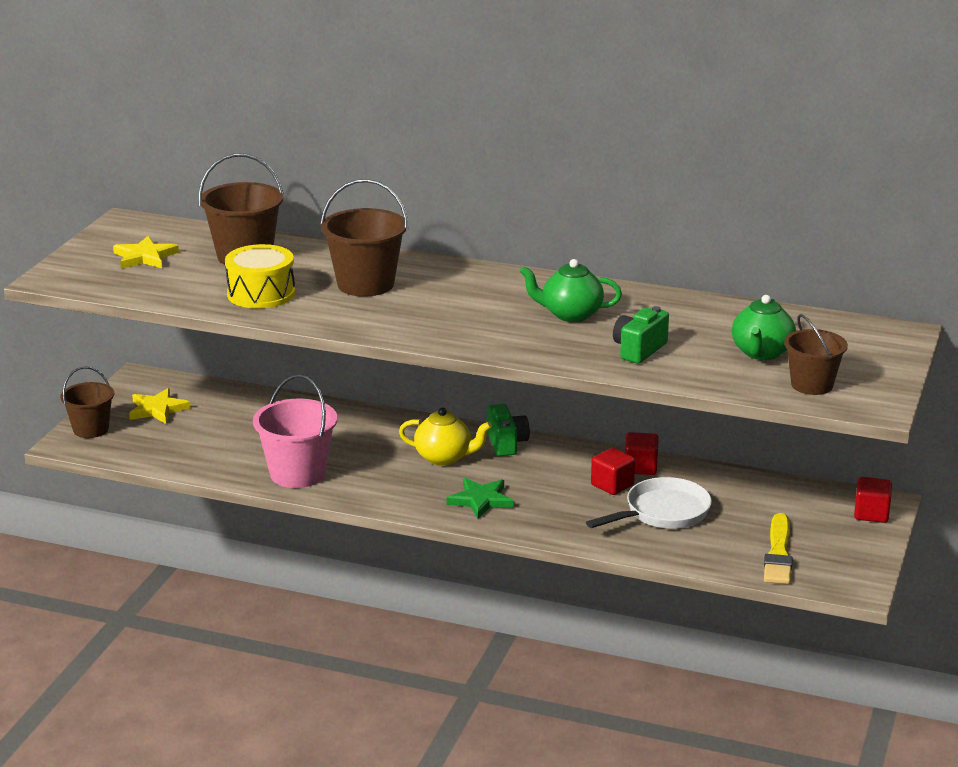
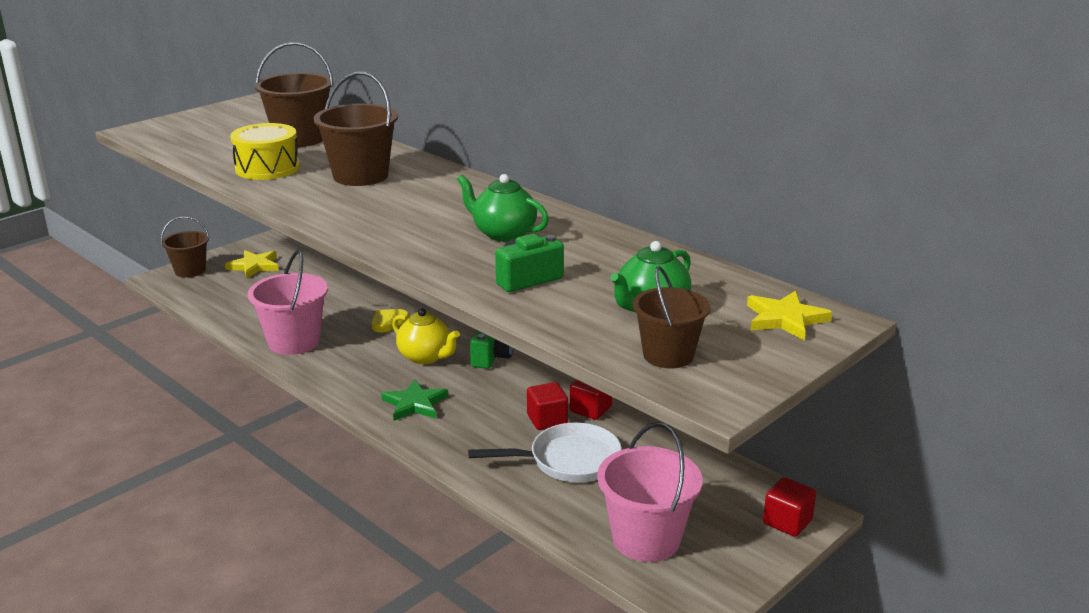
camera: 25 degrees right, 0 degrees up
(145, 257) = (226, 127): yellow star -> yellow star (785, 319)
(371, 434) = (388, 322): none -> yellow heart
(778, 553) = (646, 539): yellow brush -> pink bucket

